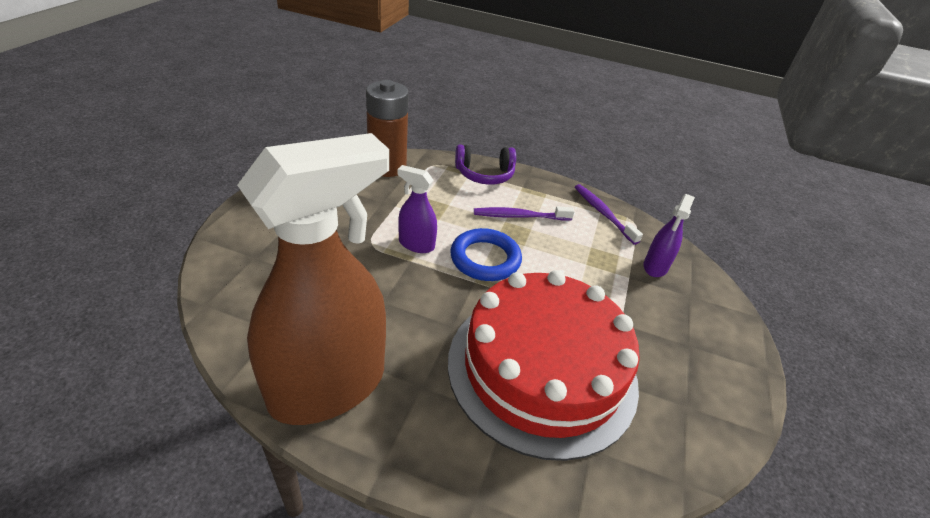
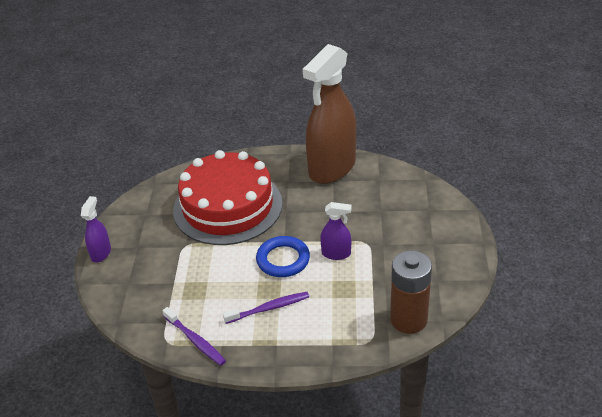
camera: 170 degrees right, 0 degrees up
(484, 174) = (317, 347): purple headphones -> none
(655, 267) = (152, 299): purple spray bottle -> purple spray bottle (101, 253)

